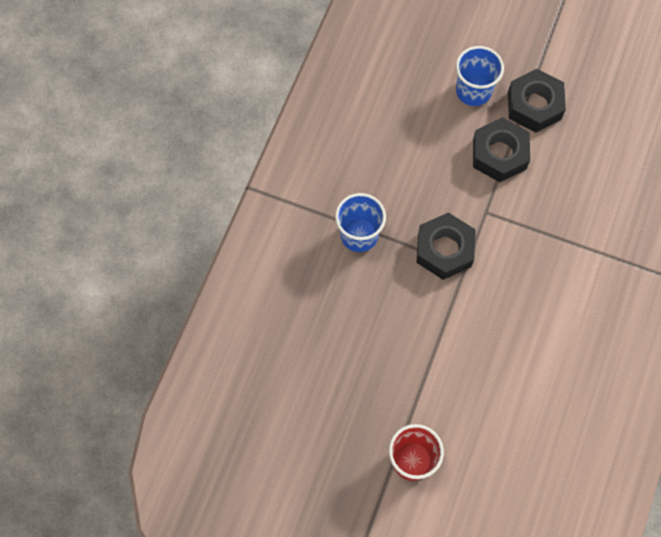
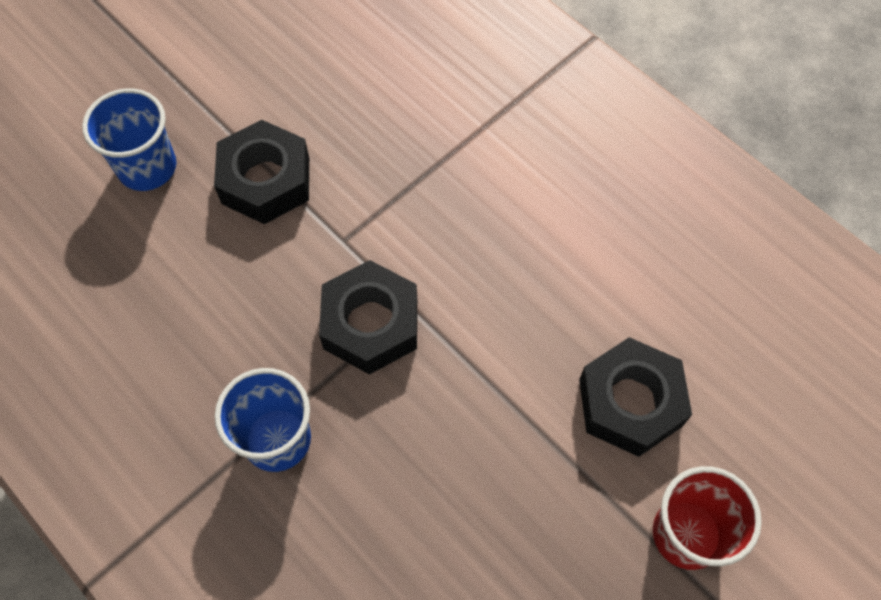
camera: 65 degrees left, 5 degrees down
(534, 105) = (221, 103): black nut -> black nut (630, 402)

